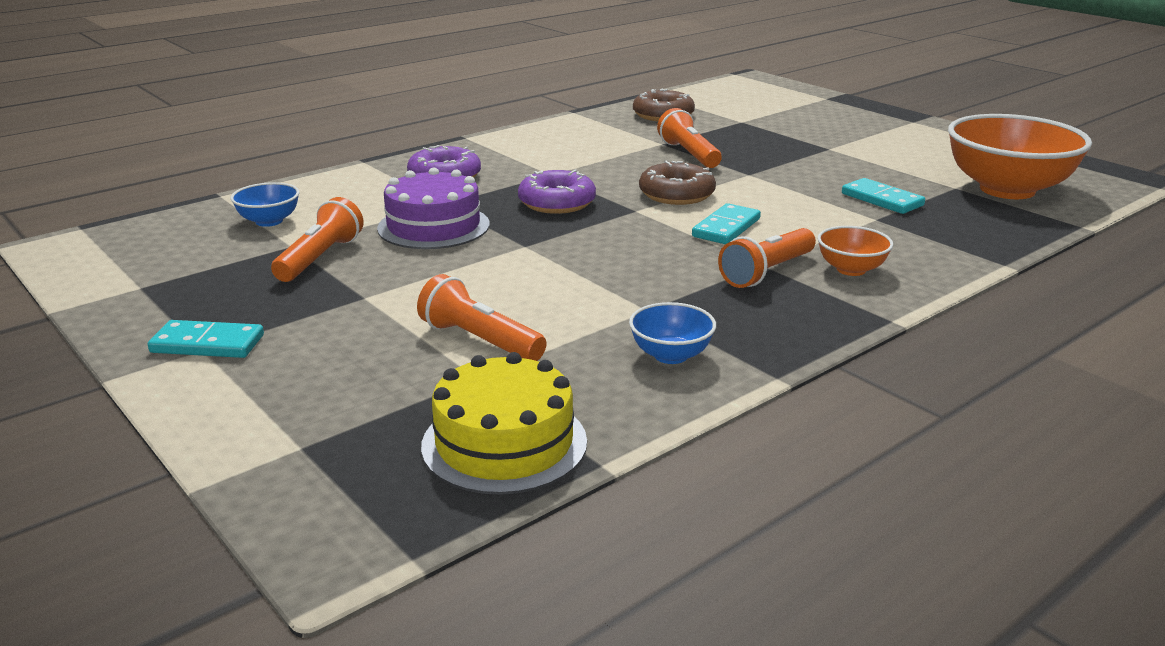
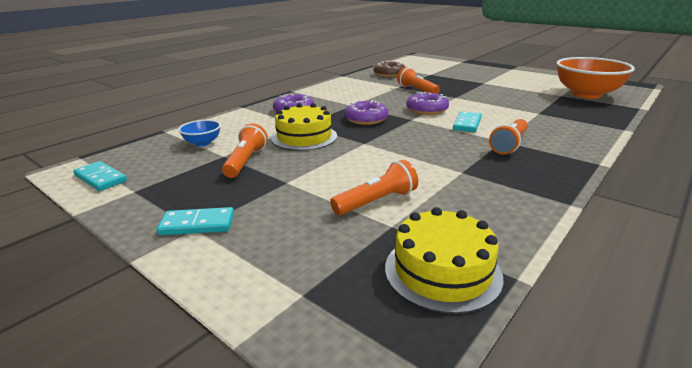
camera: 10 degrees left, 0 degrees up
(433, 226) = (304, 137): purple cake -> yellow cake
(480, 340) = (377, 201): orange flashlight -> orange flashlight turned 120 degrees clockwise
(671, 355) = (498, 198): blue bowl -> none
(676, 194) = (427, 110): brown donut -> purple donut
(851, 269) = (551, 139): orange bowl -> none
(882, 200) = (532, 104): turquoise domino -> turquoise domino (100, 178)

